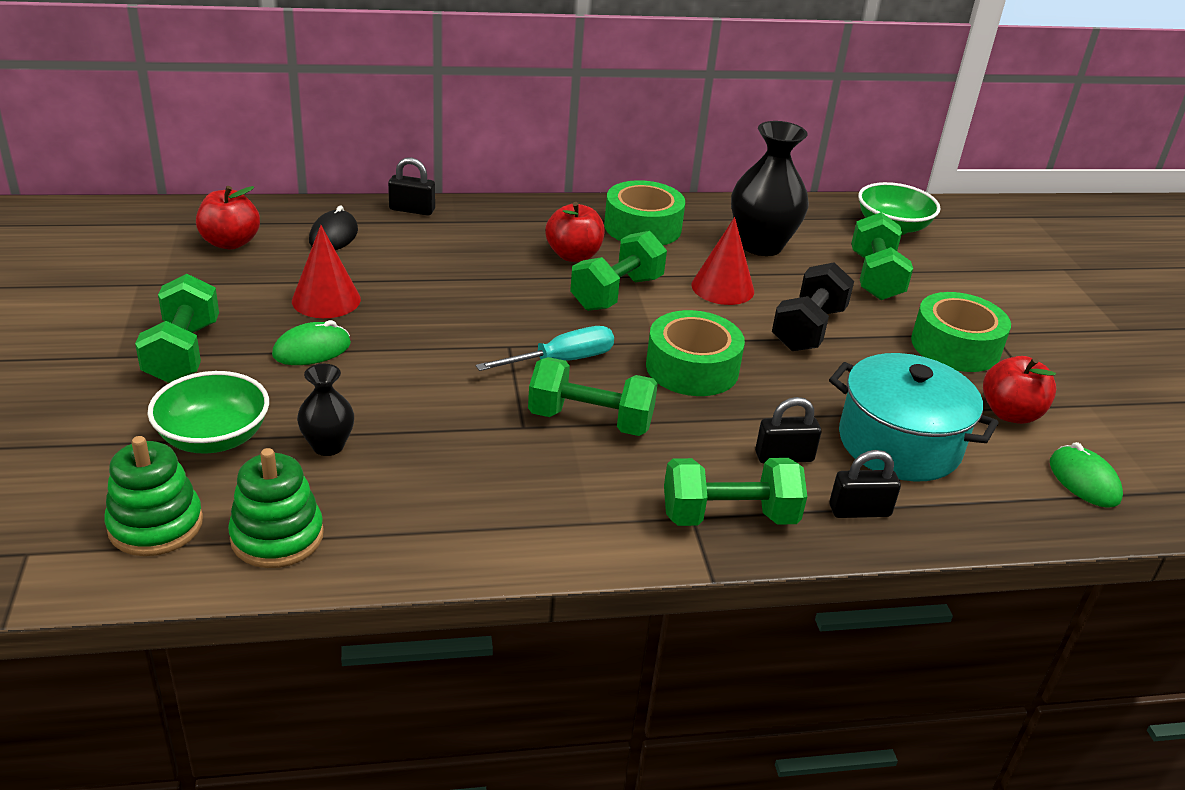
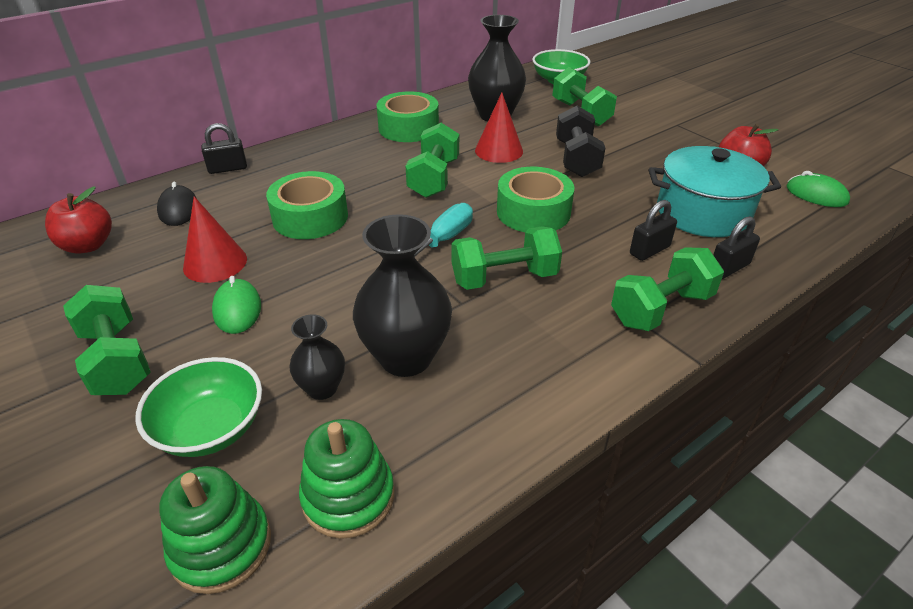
camera: 25 degrees left, 5 degrees up
(312, 349) = (237, 309): green mouse -> green mouse turned 45 degrees counterclockwise
(424, 452) = (406, 357): none -> black vase
(573, 255) = (379, 162): red apple -> none
(955, 346) = (667, 139): green tape -> green tape (310, 217)

